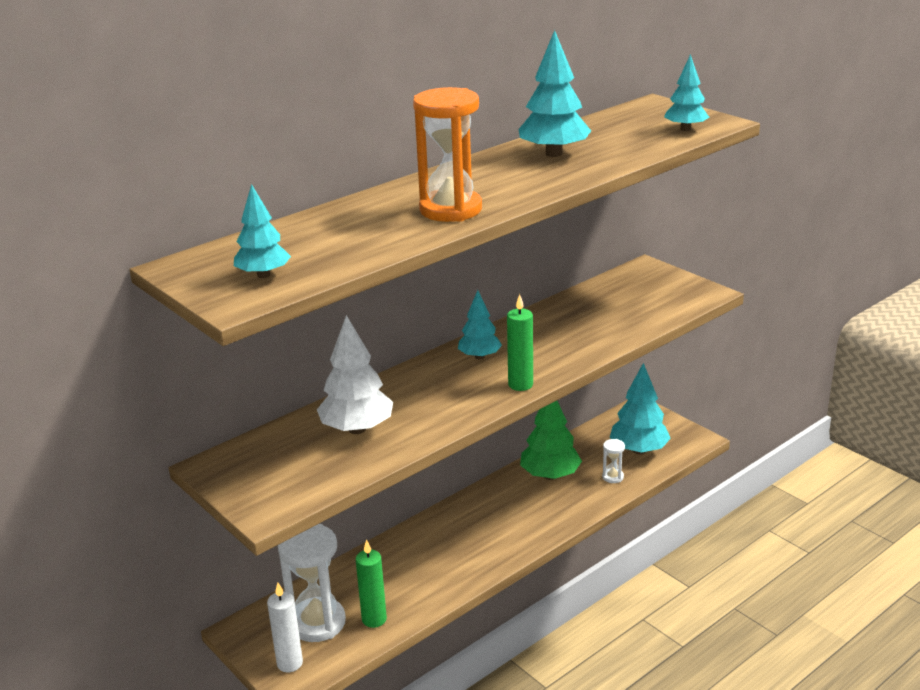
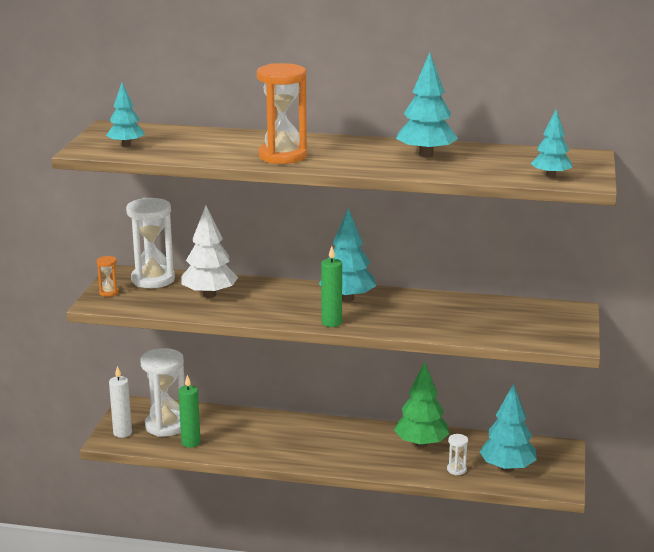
camera: 50 degrees right, 5 degrees down
(250, 493) = (109, 292): none -> orange hourglass
(263, 451) = (153, 279): none -> white hourglass
(479, 356) = (347, 298): turquoise tree -> turquoise tree, size x1.57

